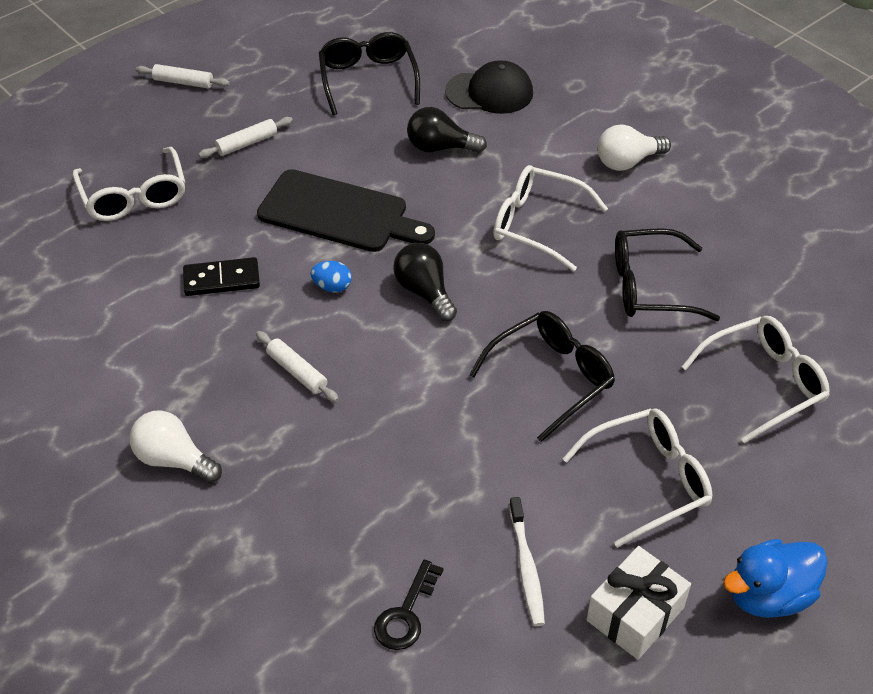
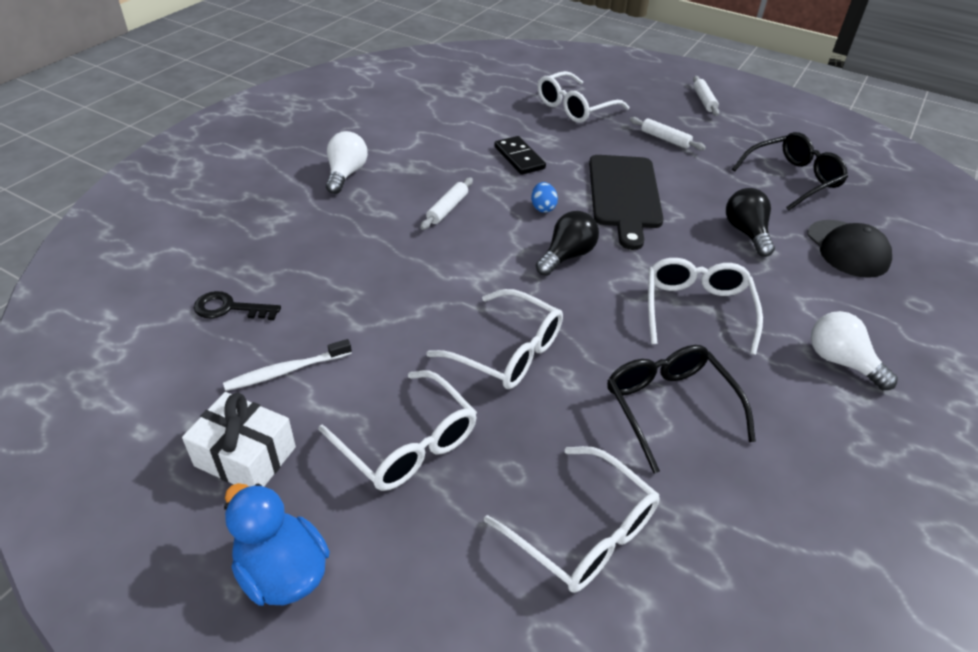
camera: 70 degrees right, 5 degrees down
(550, 378) = (506, 351): black glasses -> white glasses

